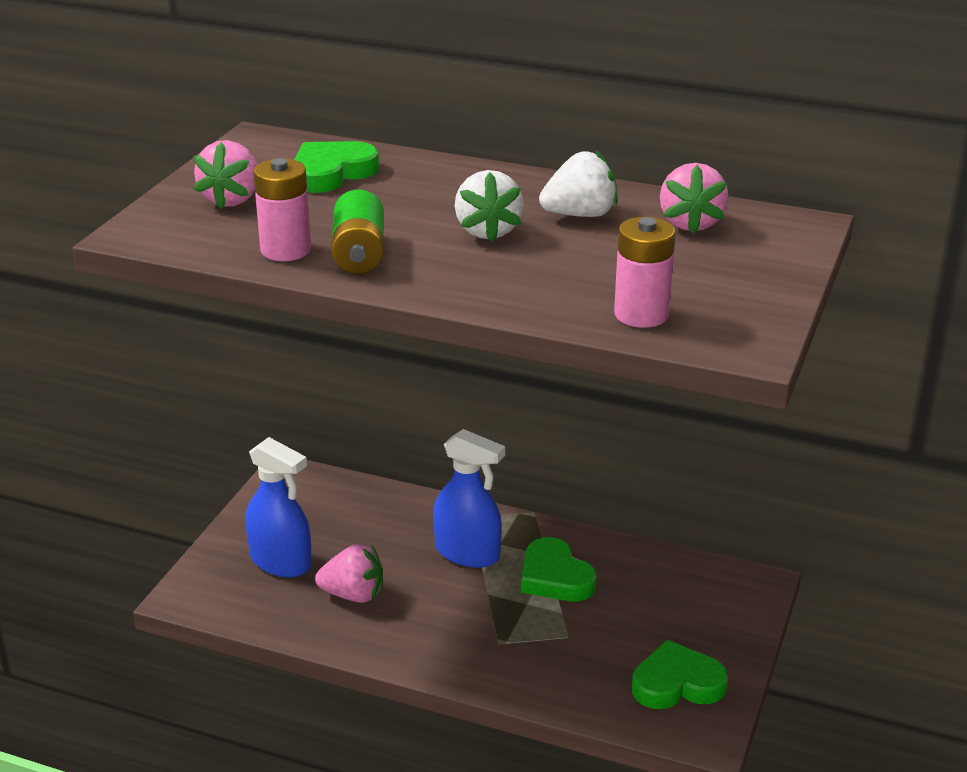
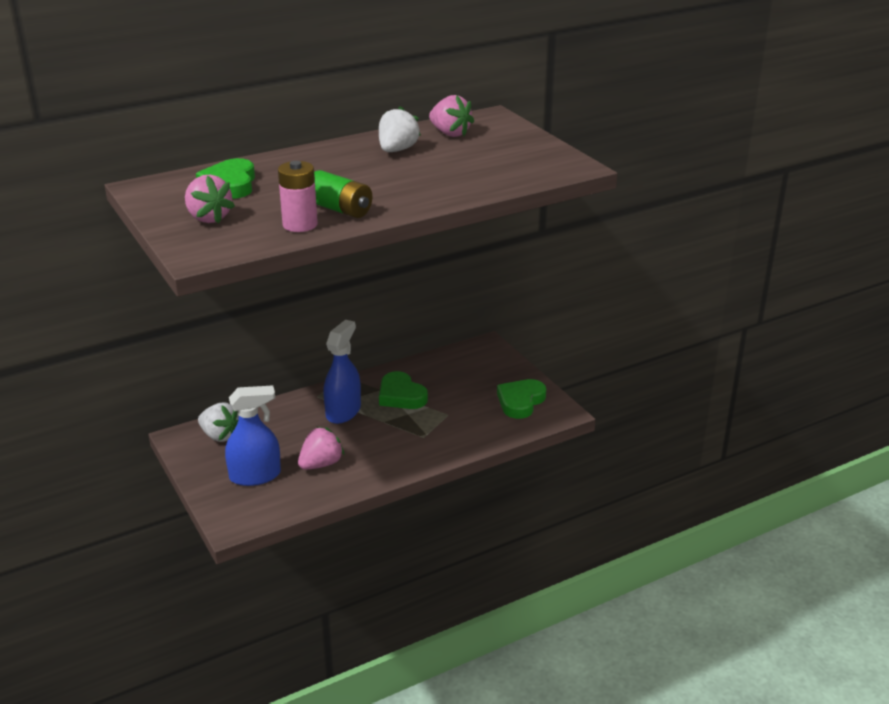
camera: 50 degrees left, 0 degrees up
(467, 553) = (343, 411): blue spray bottle -> blue spray bottle turned 45 degrees counterclockwise
(487, 231) = (374, 174): white strawberry -> white strawberry (220, 436)
(555, 577) = (401, 395): green heart -> green heart turned 45 degrees clockwise
(641, 314) = (515, 175): pink battery -> none

